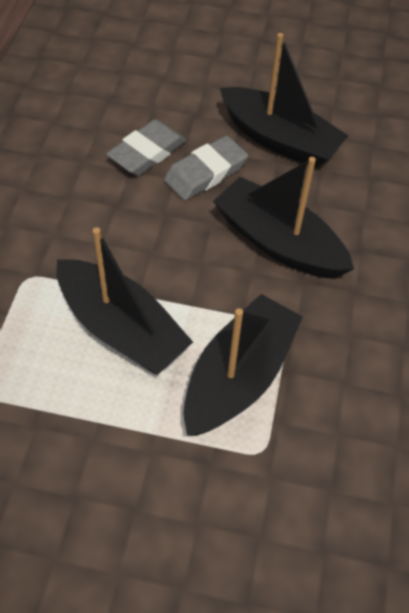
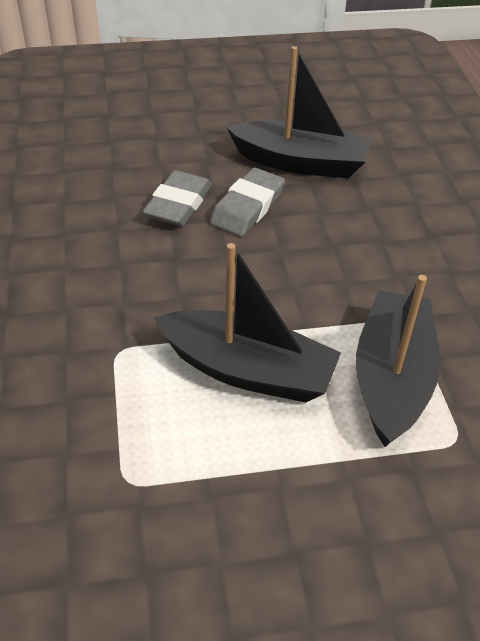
camera: 20 degrees left, 10 degrees down
(278, 242) = (354, 249): black boat -> none

